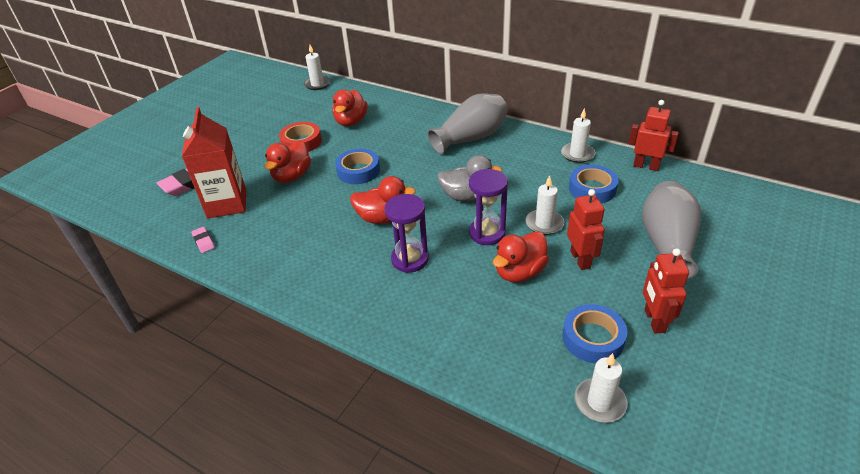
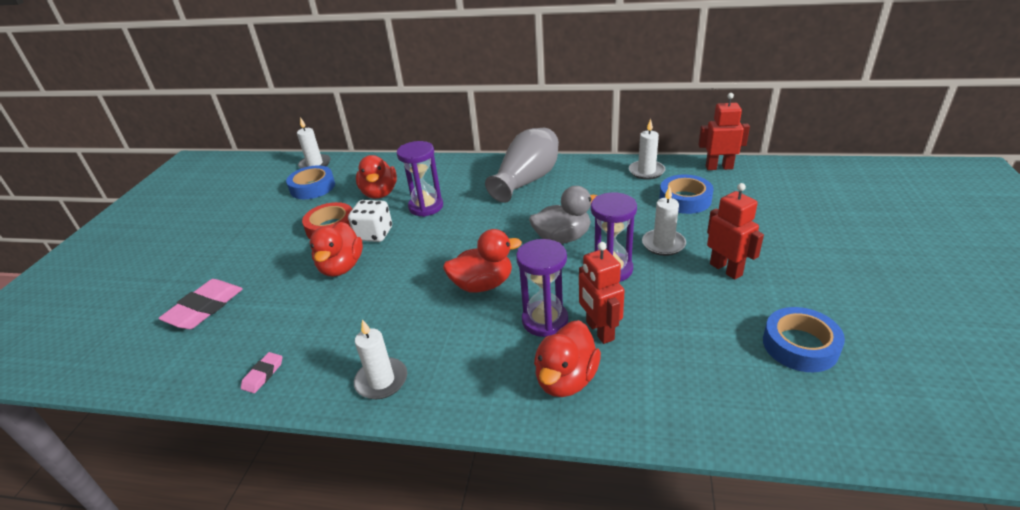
camera: 20 degrees left, 5 degrees down
(203, 241) = (263, 375): pink eraser -> pink eraser turned 75 degrees clockwise
(227, 204) = (271, 320): red carton -> none
(328, 155) = (374, 234): none -> white dice
(358, 171) = (421, 242): blue tape -> blue tape (312, 187)
(378, 142) = (426, 207): none -> purple hourglass
(519, 272) = (674, 300): red duck -> red duck (566, 379)
(599, 402) = (860, 411): white candle -> white candle (381, 381)
(654, 321) = (843, 309): red robot -> red robot (599, 331)
(666, 244) = (794, 232): grey vase -> none

